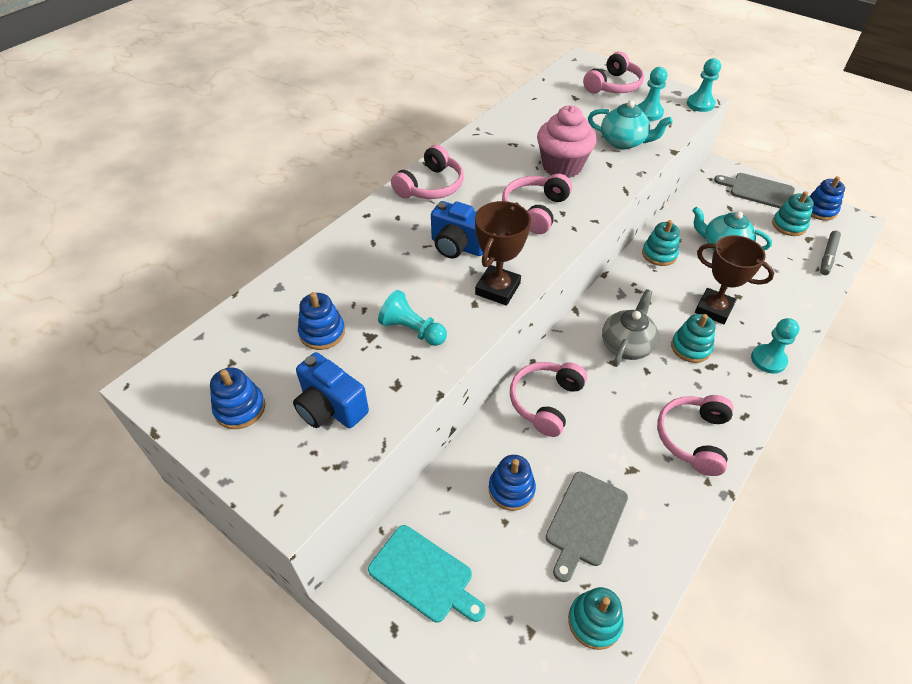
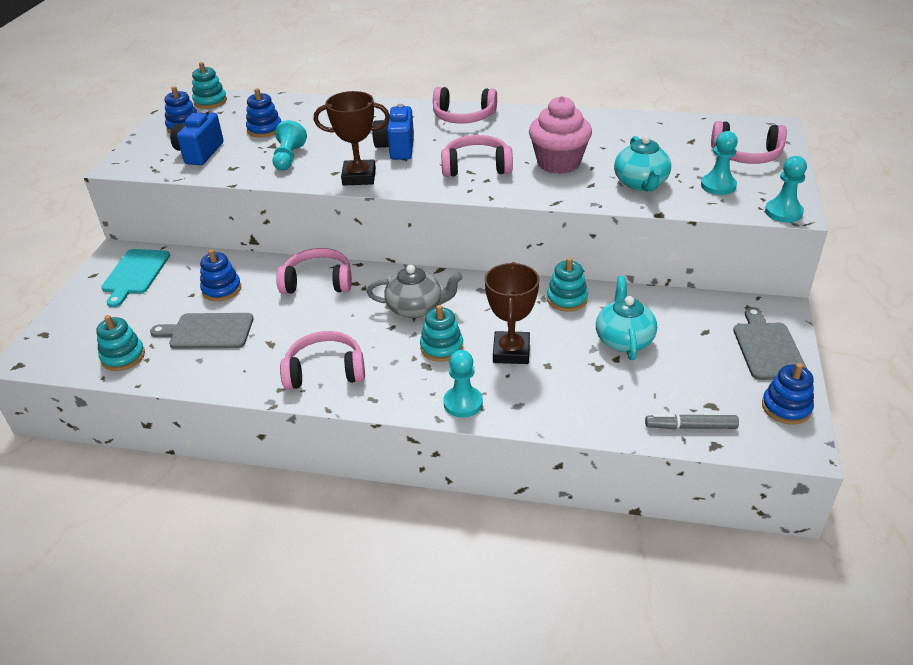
camera: 65 degrees right, 10 degrees down
(789, 225) = (721, 384): turquoise stacking toy -> turquoise stacking toy (210, 101)

